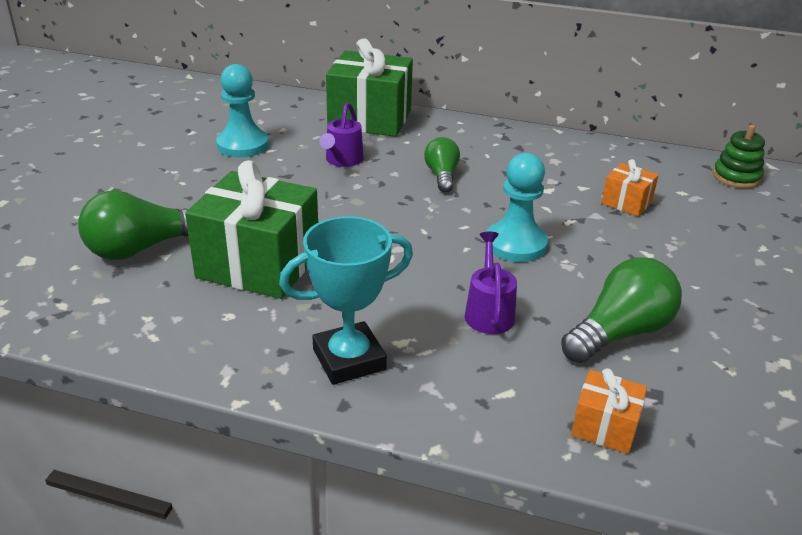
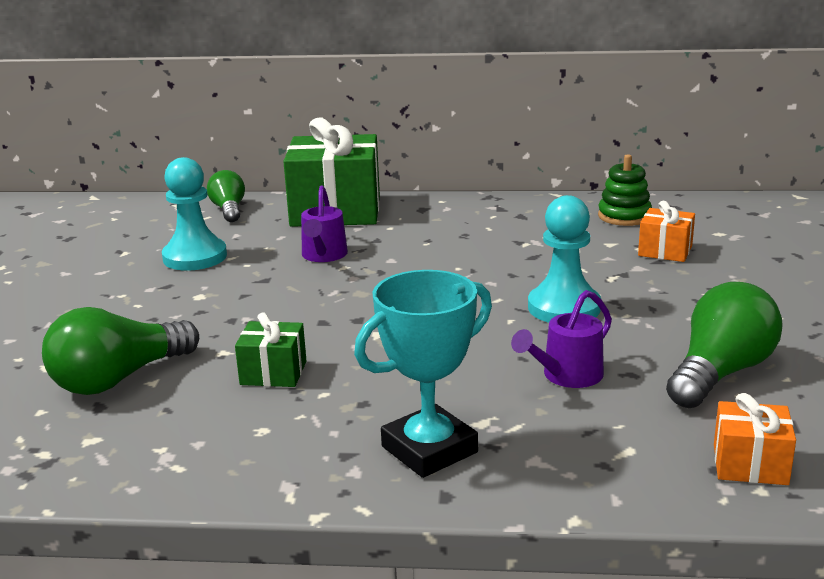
camera: 10 degrees left, 10 degrees down
(258, 264) = (273, 373): green gift -> green gift, size x0.48
(442, 176) = (447, 255): green light bulb -> green light bulb (229, 210)
(488, 311) = (566, 376): purple watering can -> purple watering can turned 120 degrees counterclockwise
(736, 177) = (768, 211): green stacking toy -> green stacking toy (624, 216)

